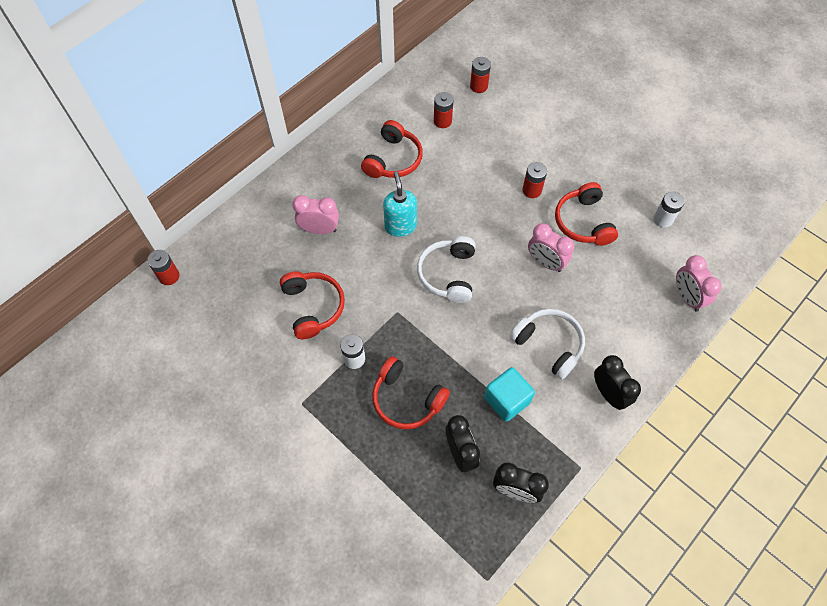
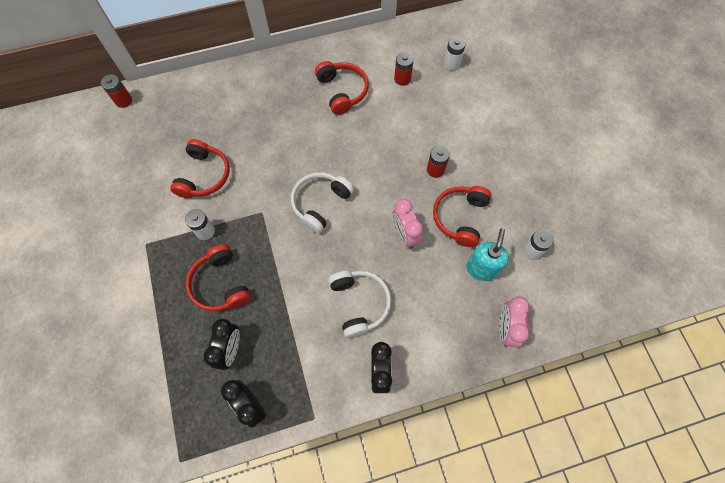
camera: 30 degrees right, 5 degrees up
(319, 229) = (249, 119): pink clock -> none
(393, 159) = (342, 91): red headphones -> red headphones turned 75 degrees counterclockwise
(400, 226) = (311, 146): turquoise soap dispenser -> turquoise soap dispenser (481, 269)
(478, 86) = (451, 64): red battery -> white battery
(507, 400) = (295, 329): turquoise cube -> none

